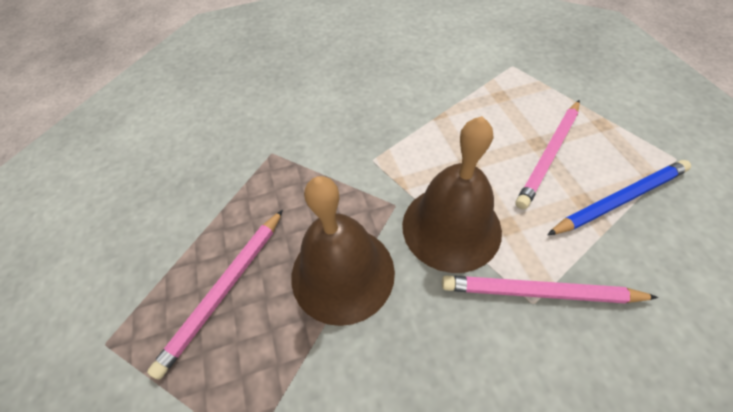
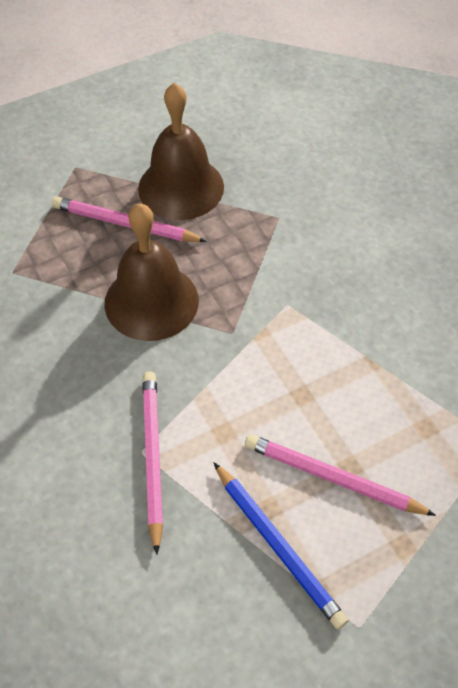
camera: 75 degrees right, 0 degrees up
(451, 227) = (213, 382): brown bell -> brown bell (181, 187)

